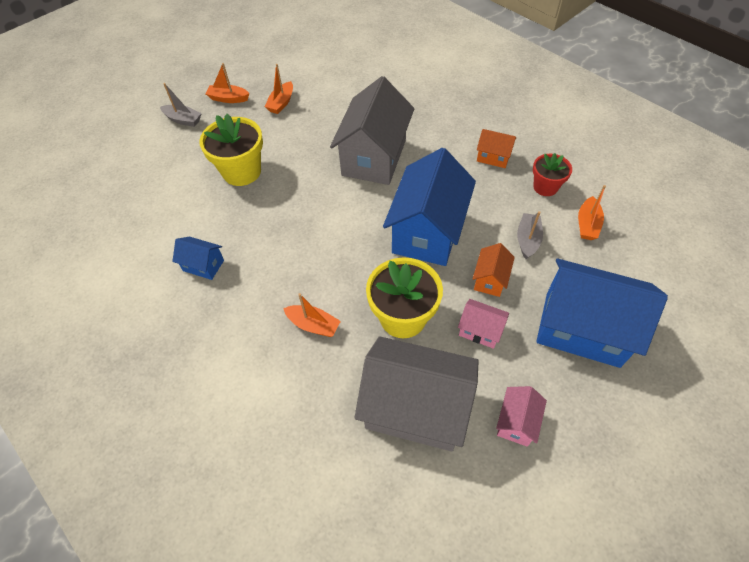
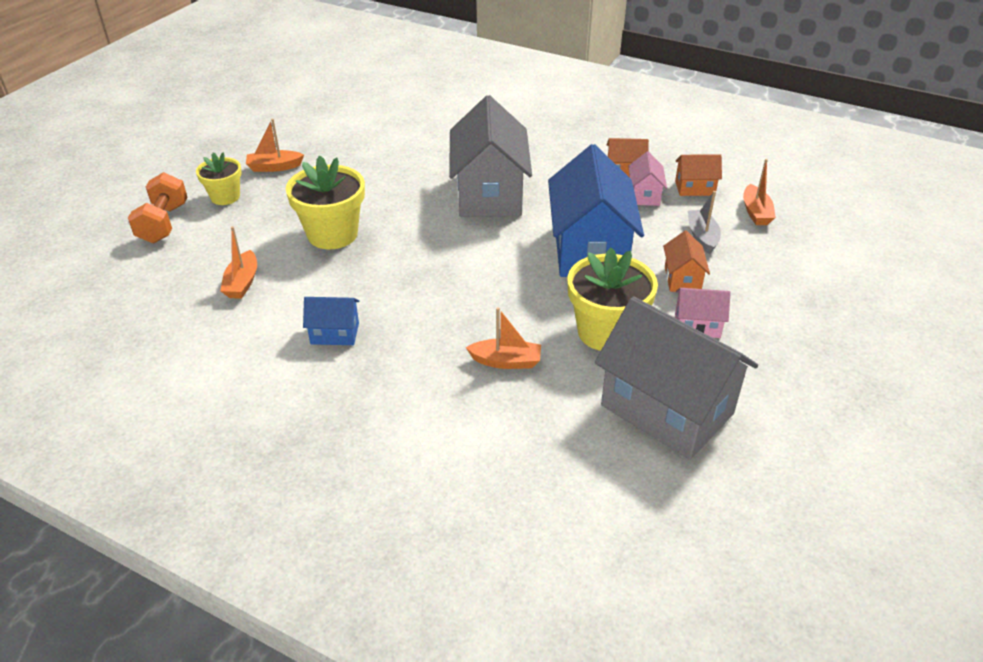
camera: 20 degrees left, 15 degrees down
(133, 136) = (163, 223): none -> orange dumbbell
(183, 120) = (225, 197): grey boat -> yellow flower pot
(281, 103) = (346, 161): orange boat -> orange boat (242, 283)
(415, 408) = (666, 410): grey house -> grey house turned 45 degrees clockwise
(516, 422) = (780, 396): pink house -> pink house (644, 195)
(545, 187) = (694, 188): red flower pot -> orange house
(582, 329) = (801, 301): blue house -> none

